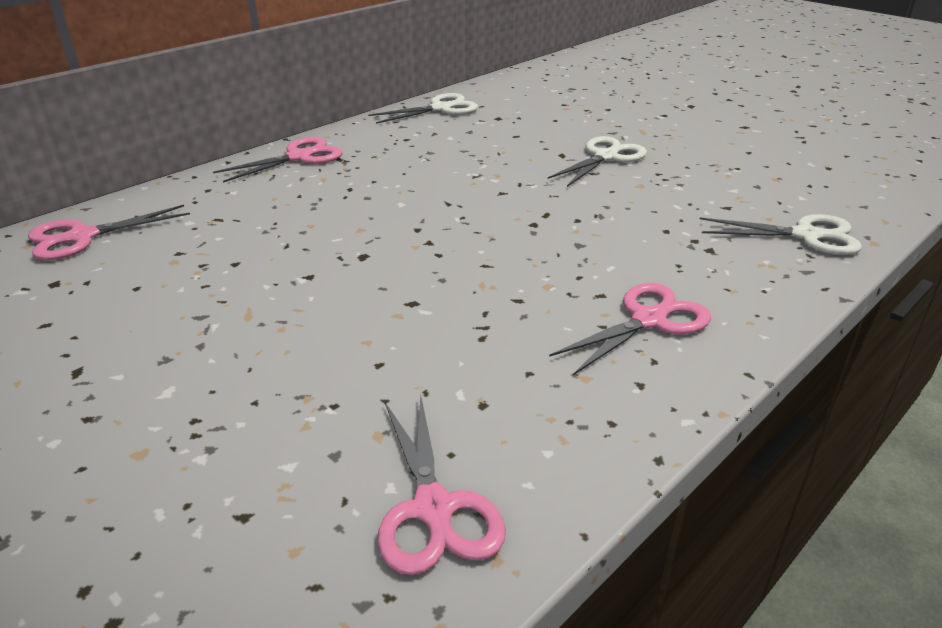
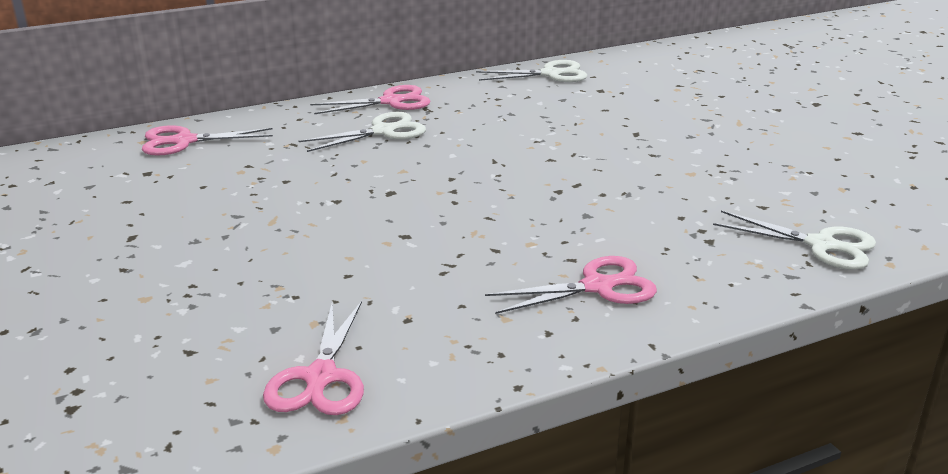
camera: 20 degrees right, 5 degrees down
(605, 157) = (678, 142): white scissors -> white scissors (383, 131)

